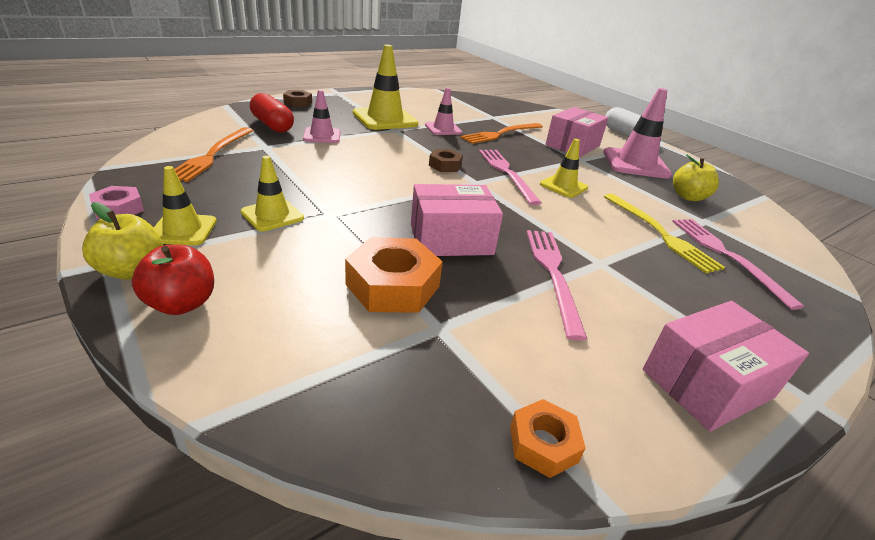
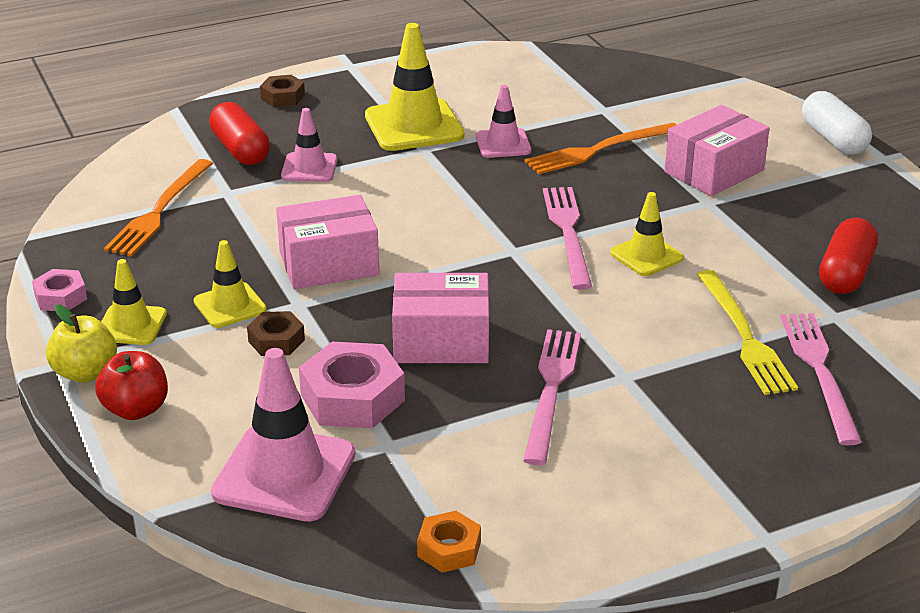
camera: 15 degrees right, 0 degrees up
(393, 285) = (352, 397): orange nut -> pink nut
(445, 165) = (478, 220): brown nut -> brown nut (276, 341)
(635, 164) = (803, 208): pink traffic cone -> pink traffic cone (284, 474)
(688, 197) = (845, 273): yellow apple -> red capsule
(707, 383) = (655, 514): pink box -> pink box (329, 264)

